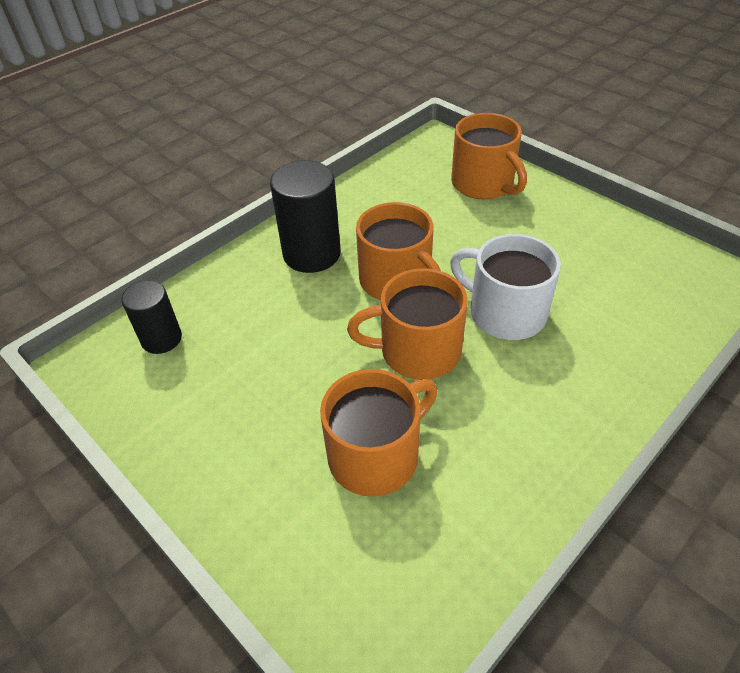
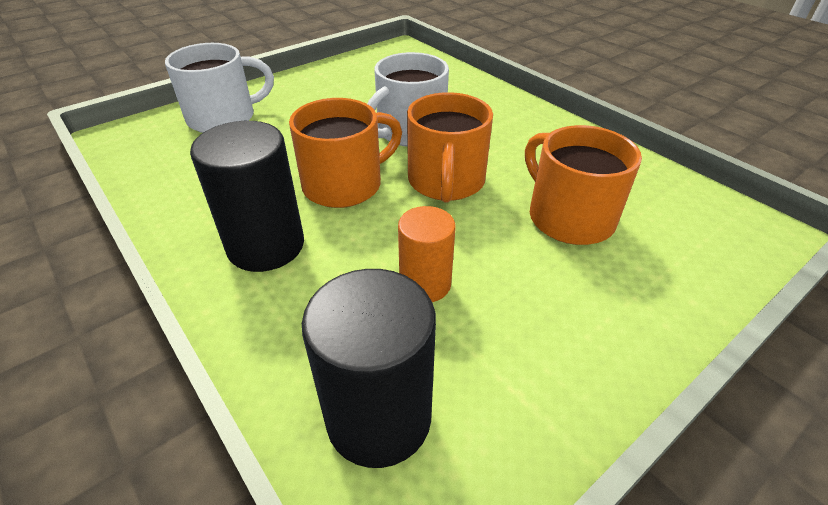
camera: 85 degrees left, 5 degrees down
(161, 339) = (379, 417): black cylinder -> black cylinder, size x1.61
(275, 349) = (425, 284): none -> orange cylinder
(483, 184) = (224, 118): orange mug -> white mug

